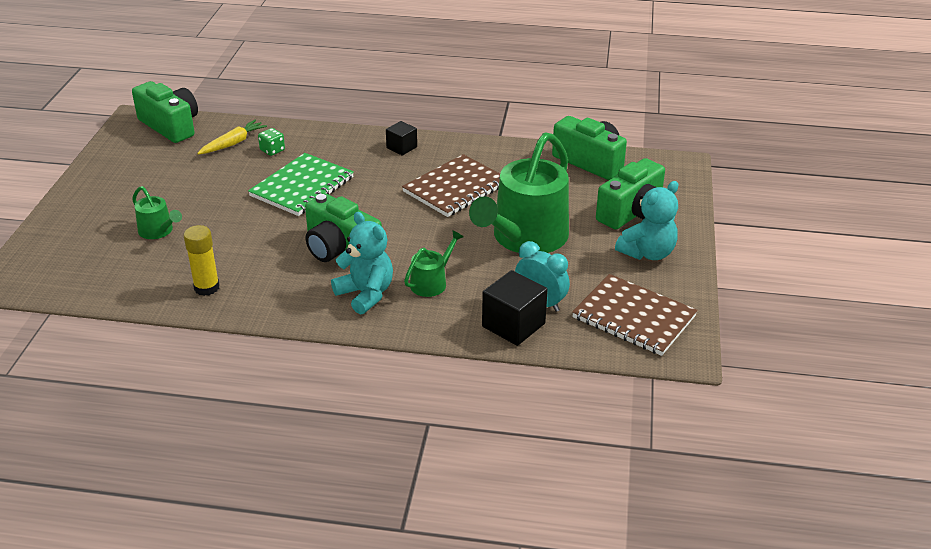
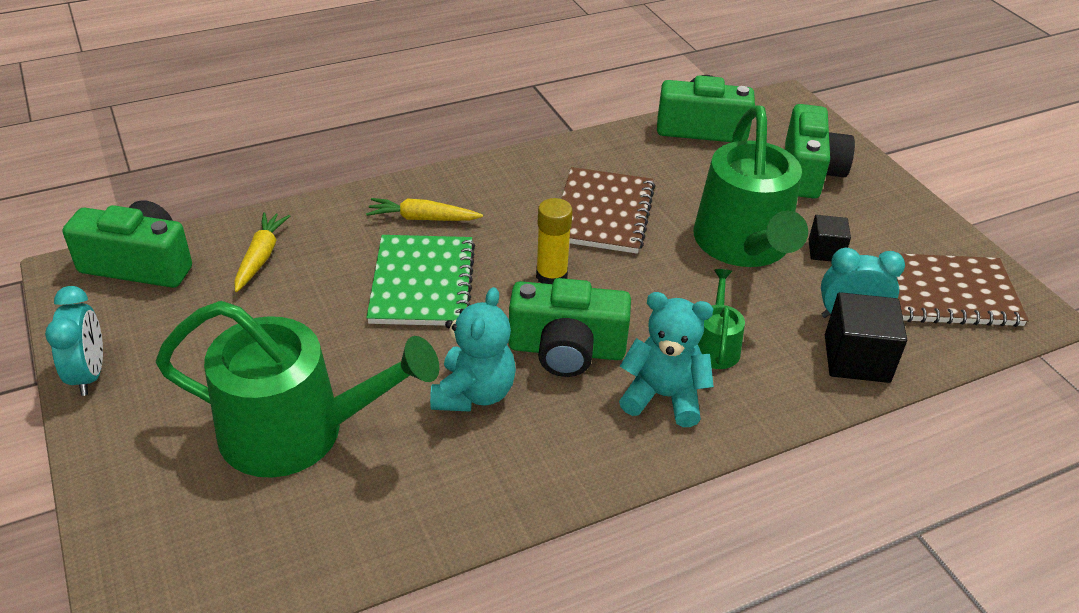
camera: 35 degrees left, 5 degrees up
(95, 168) = (89, 374): none -> turquoise clock
(158, 231) = (297, 431): green watering can -> green watering can, size x2.21
(206, 287) = (460, 485): yellow glue stick -> yellow glue stick (551, 276)
(272, 150) = (326, 247): green dice -> none
(342, 154) = (422, 218): none -> yellow carrot
(401, 147) = (484, 184): black cube -> black cube (825, 251)
(647, 253) = (874, 213): turquoise teddy bear -> turquoise teddy bear (474, 393)

